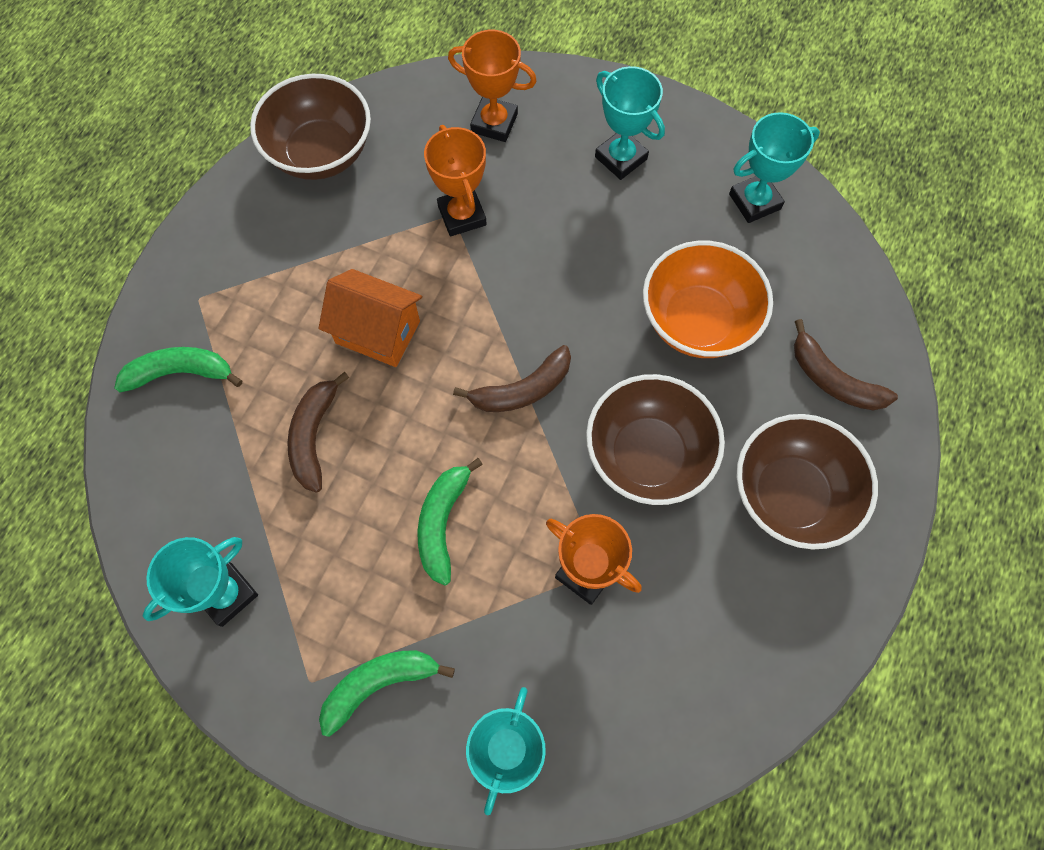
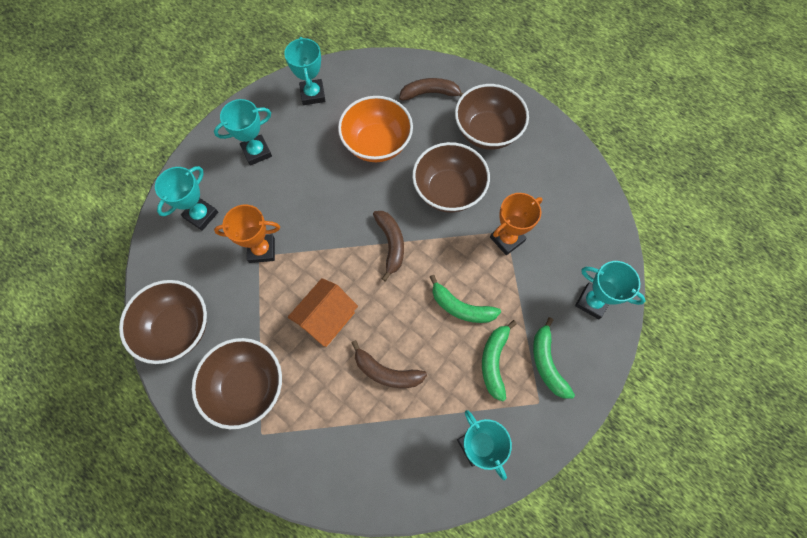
camera: 75 degrees left, 0 degrees up
(180, 373) = (315, 454): green banana -> green banana (494, 361)
(258, 261) = (247, 386): none -> brown bowl
(494, 123) = (201, 215): orange trophy -> turquoise trophy
(832, 379) = (430, 93): brown banana -> brown banana turned 150 degrees counterclockwise

